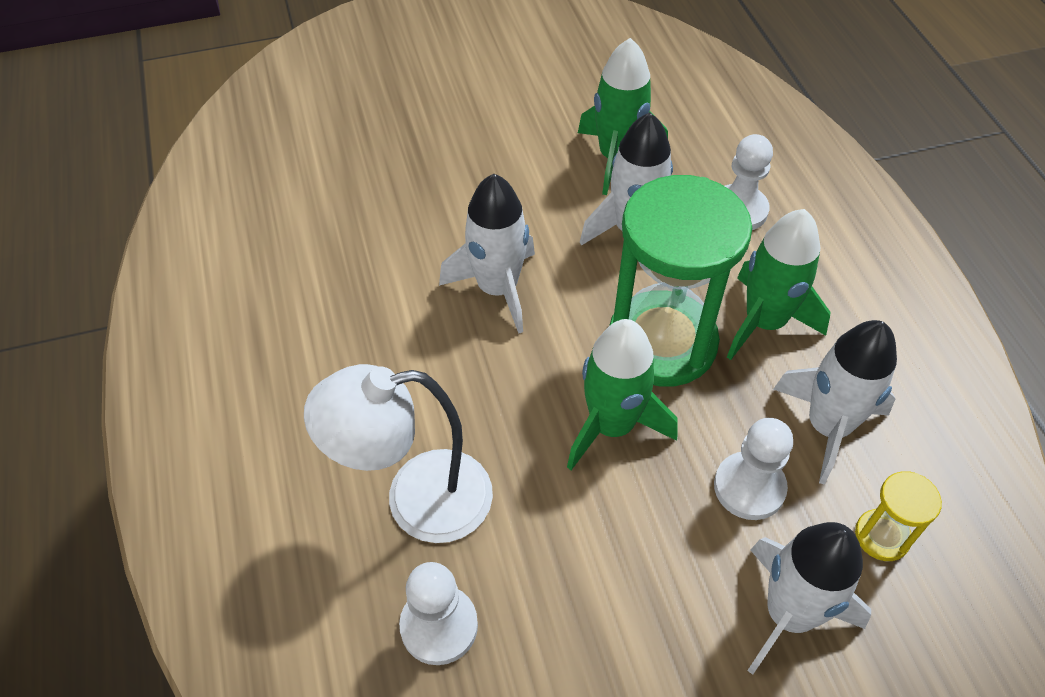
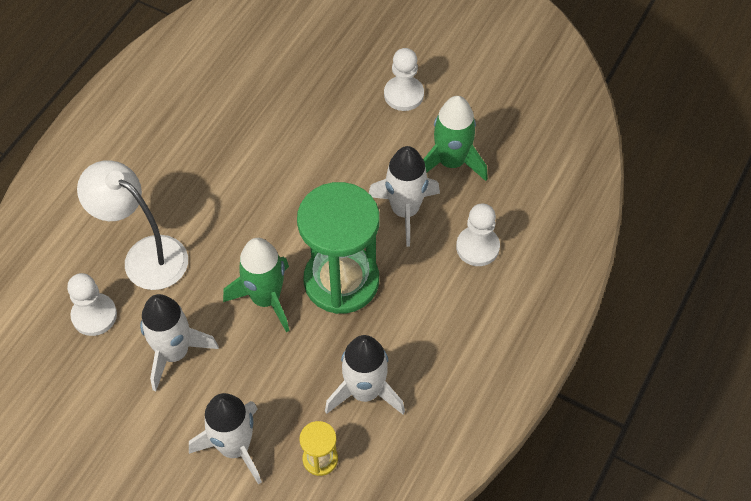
camera: 45 degrees right, 5 degrees up
(497, 289) = (298, 185): white rocket -> white rocket (174, 353)
(749, 487) = (290, 382): white pawn -> white pawn (403, 94)
(764, 322) = (406, 316): green rocket -> none

